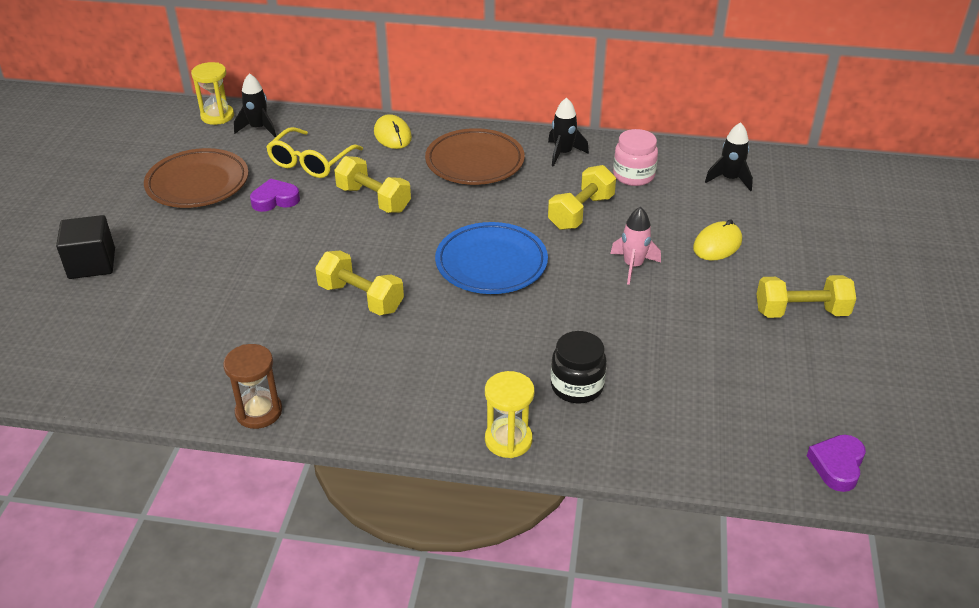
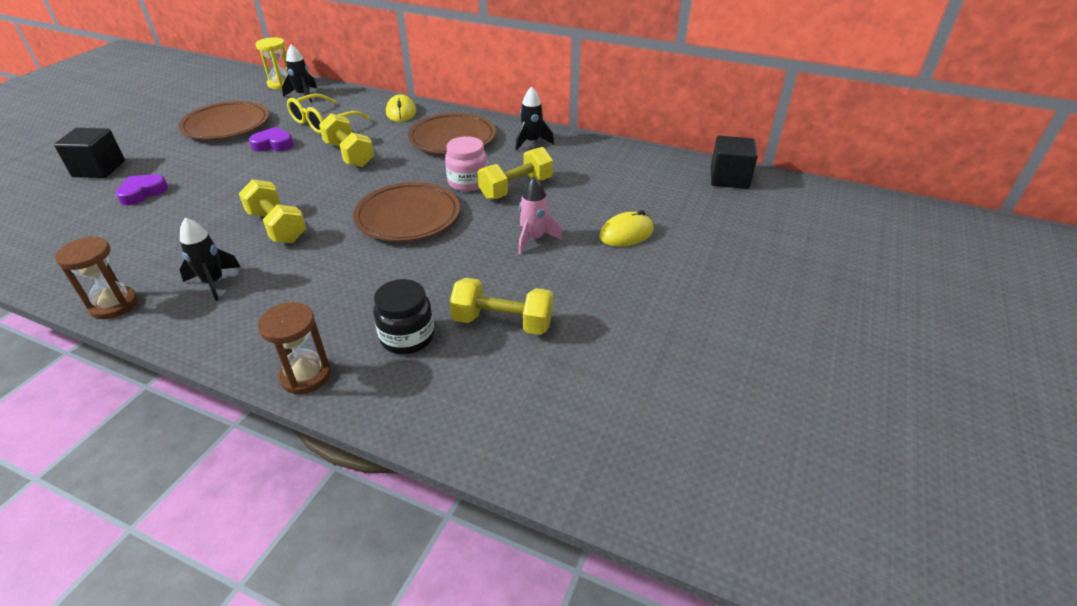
camera: 15 degrees right, 0 degrees up
(491, 263) = (408, 217): blue plate -> brown plate
(508, 440) = (306, 375): yellow hourglass -> brown hourglass
(633, 176) = (582, 166): pink jar -> pink jar (468, 182)
(729, 179) = (670, 181): black rocket -> black rocket (214, 282)
(784, 167) = (729, 178): none -> black cube
(801, 312) = (676, 308): yellow dumbbell -> yellow dumbbell (503, 322)
(837, 465) = (630, 479): purple heart -> purple heart (143, 193)

